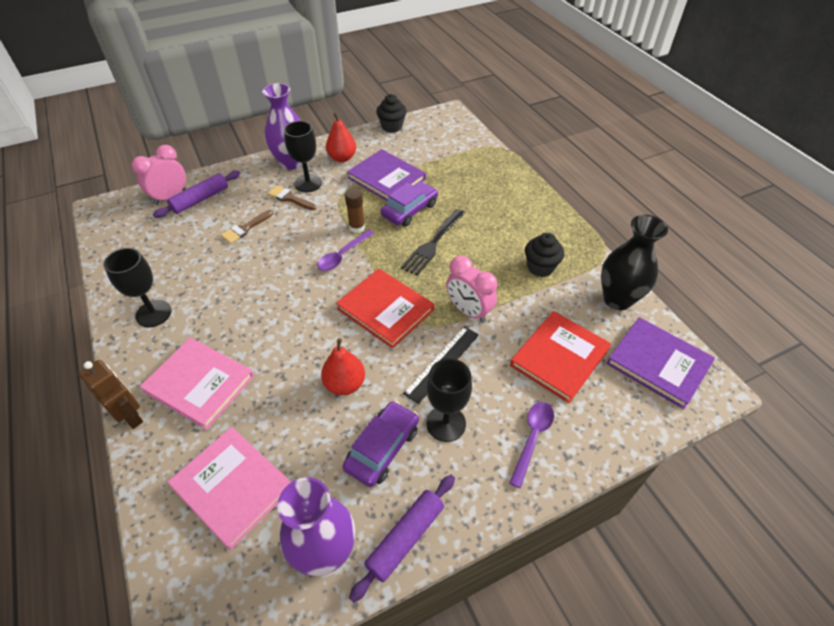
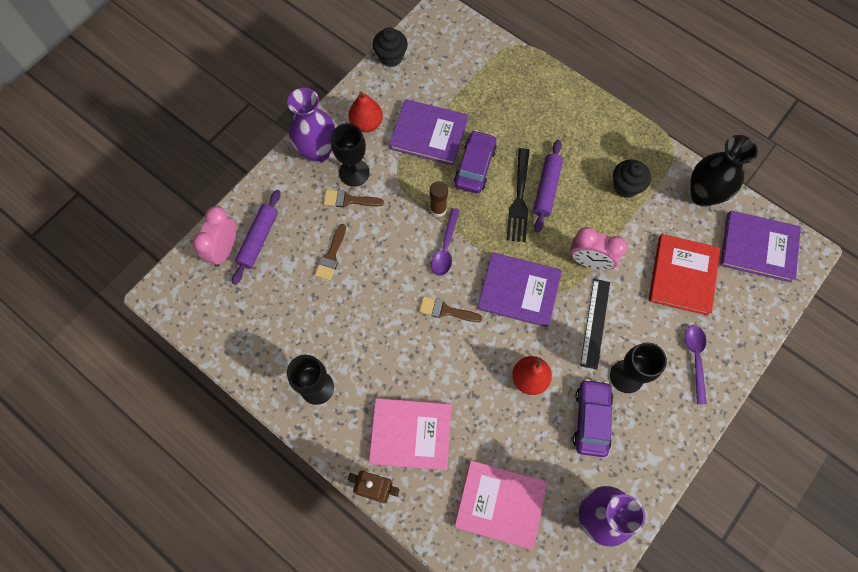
camera: 25 degrees left, 20 degrees up
(308, 300) = (446, 310): none -> brown brush
(385, 309) = (519, 291): red book -> purple book
(405, 538) = (646, 479): purple rolling pin -> purple rolling pin (546, 189)

